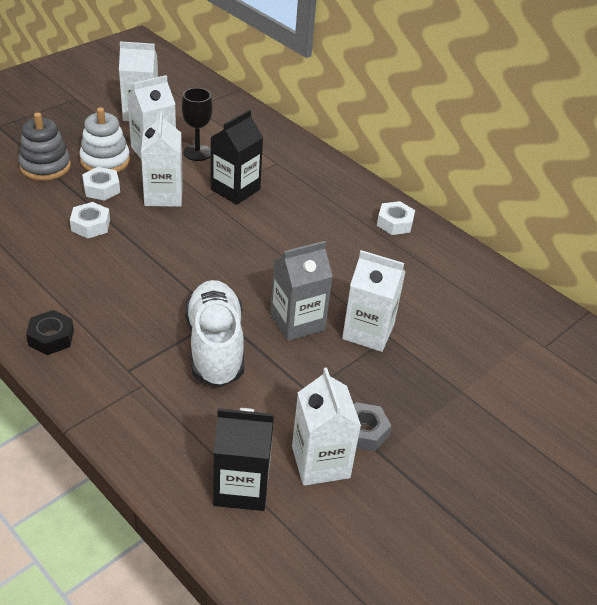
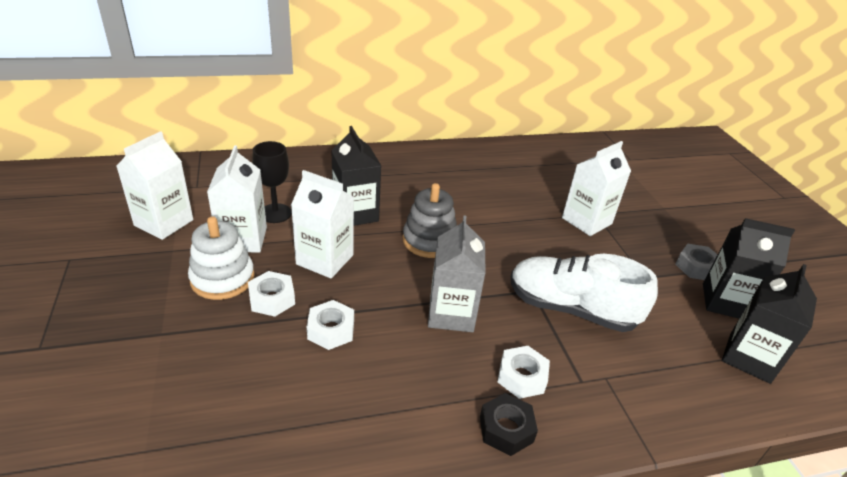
camera: 60 degrees left, 5 degrees down
(45, 166) = (181, 331): grey stacking toy -> grey stacking toy (429, 240)
(297, 322) = (559, 250): grey carton -> grey carton (451, 313)
(320, 462) = (725, 302): white carton -> black carton
(394, 223) = (465, 158): white nut -> white nut (522, 377)

